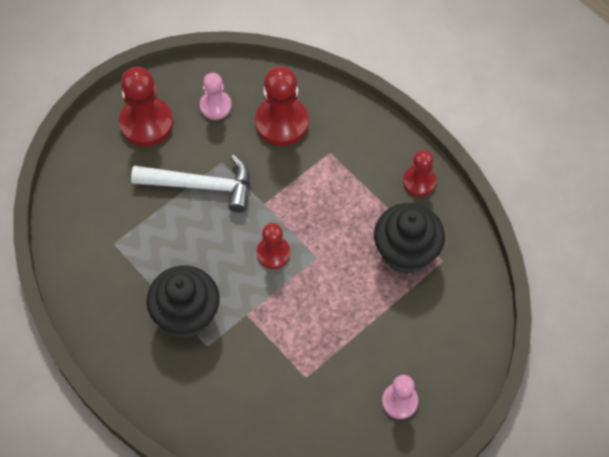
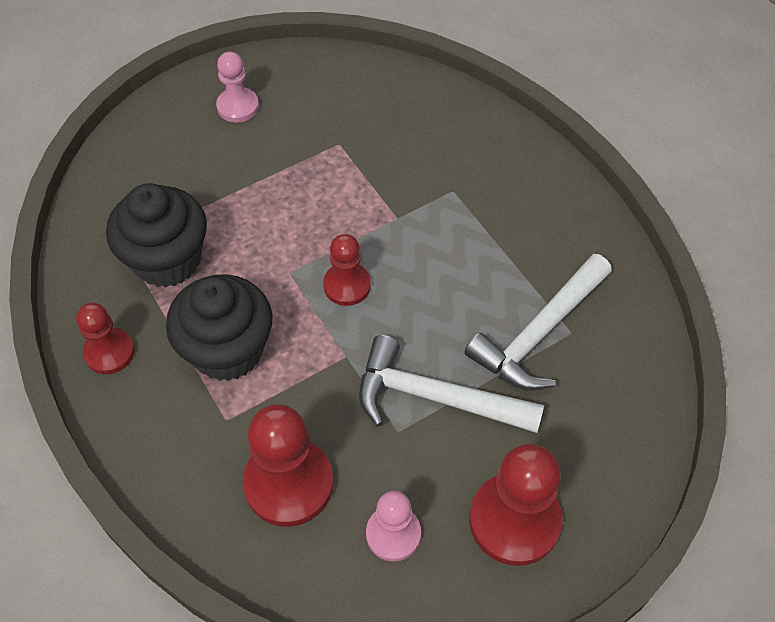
camera: 170 degrees left, 5 degrees down
(135, 239) = (539, 333): none -> white hammer
(186, 315) = (475, 228): black cupcake -> black cupcake (227, 350)

